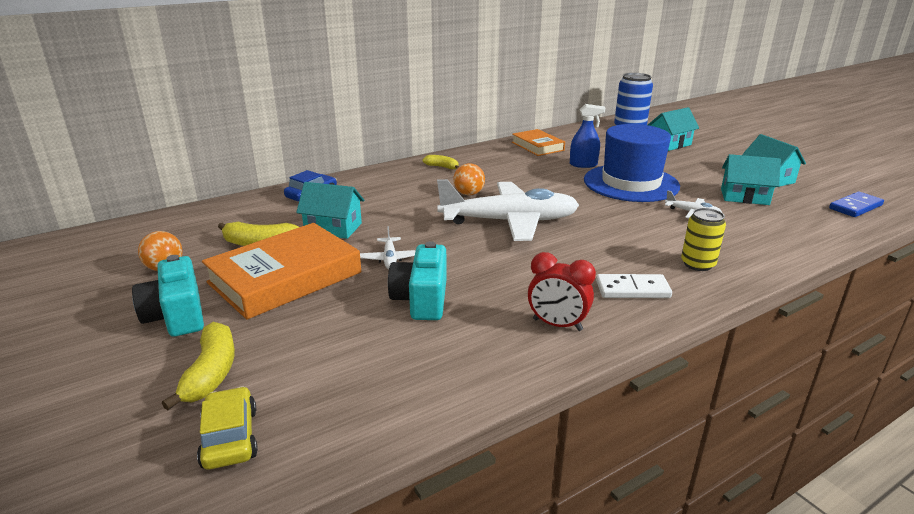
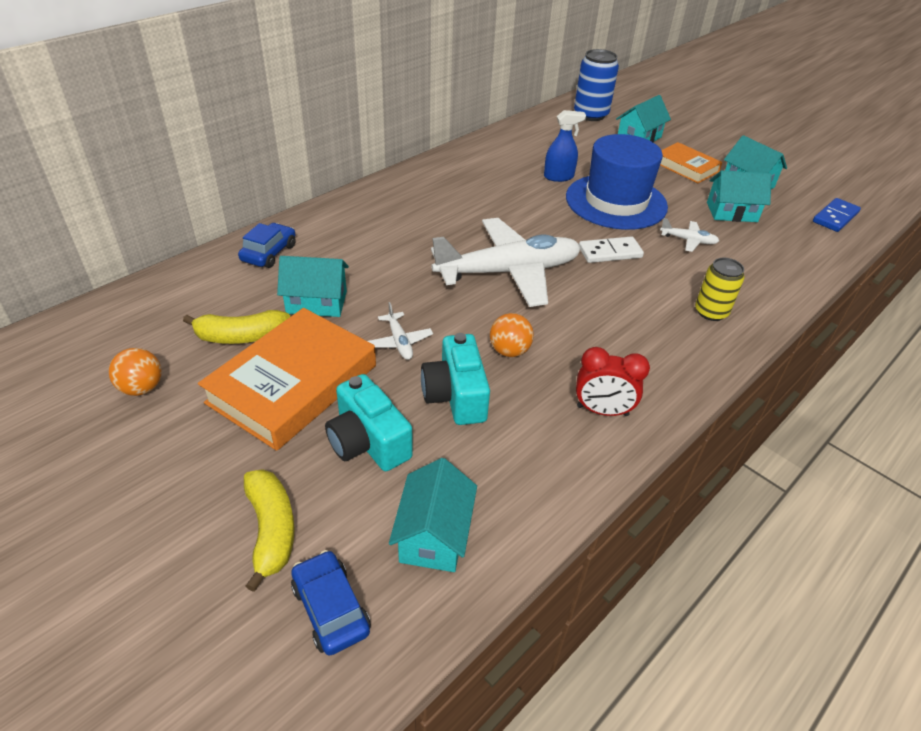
camera: 15 degrees left, 15 degrees up
(177, 315) = (192, 456): turquoise camera -> turquoise camera (368, 442)
(230, 438) = (330, 609): yellow car -> blue car
(351, 396) = (433, 535): none -> turquoise house
(442, 167) = (405, 193): yellow banana -> none
(469, 194) = (450, 233): orange ball -> orange ball (509, 351)
(537, 146) = (500, 151): orange book -> orange book (686, 167)
(632, 289) = (659, 354): white domino -> white domino (610, 252)

